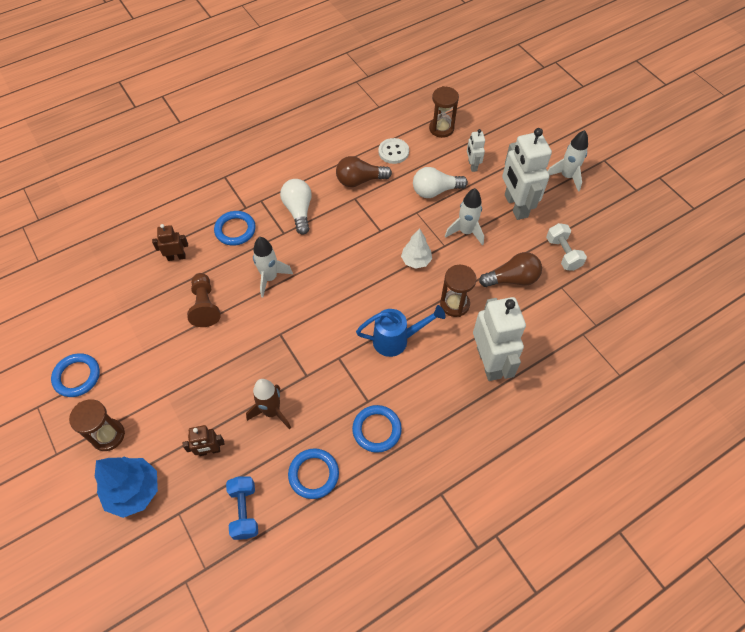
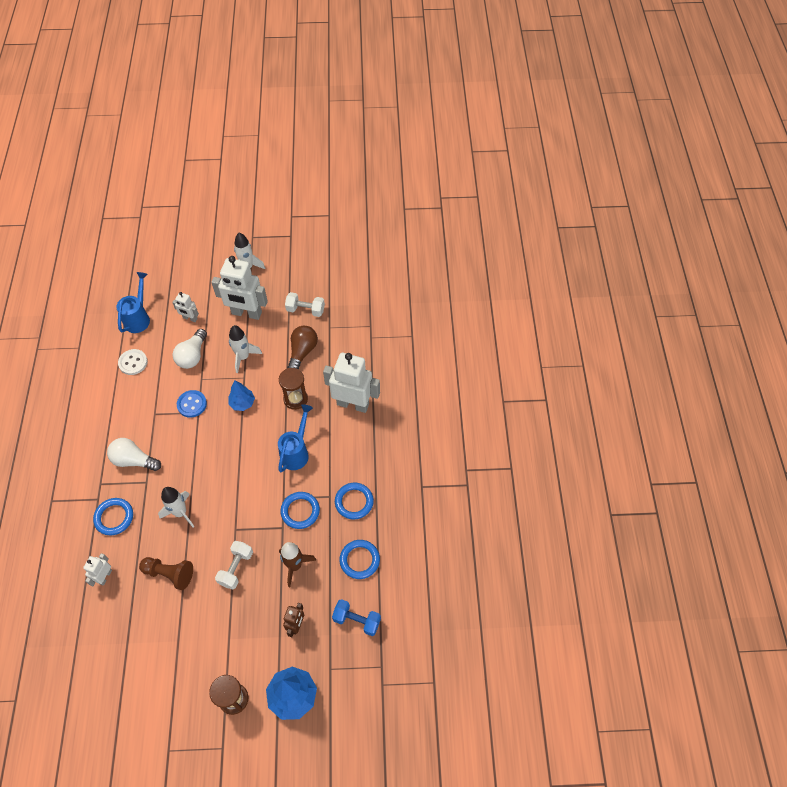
camera: 60 degrees left, 0 degrees up
(77, 376) = (163, 706): blue ring -> blue ring (300, 511)
(176, 257) = (105, 576): brown robot -> white robot
(240, 358) = (236, 568): none -> white dumbbell
(359, 180) = (140, 401): brown light bulb -> none
(385, 221) = (192, 404): none -> blue button
(416, 261) = (242, 403): white tree -> blue tree
(441, 128) = (139, 318): brown hourglass -> blue watering can

